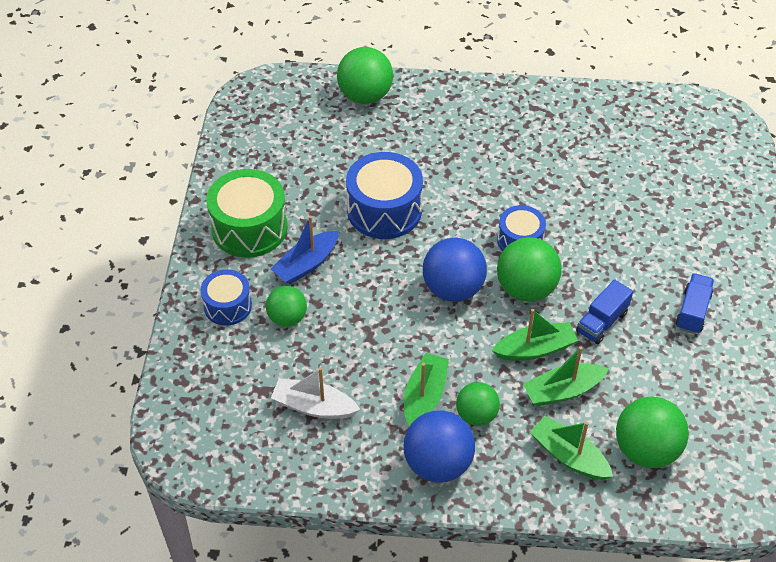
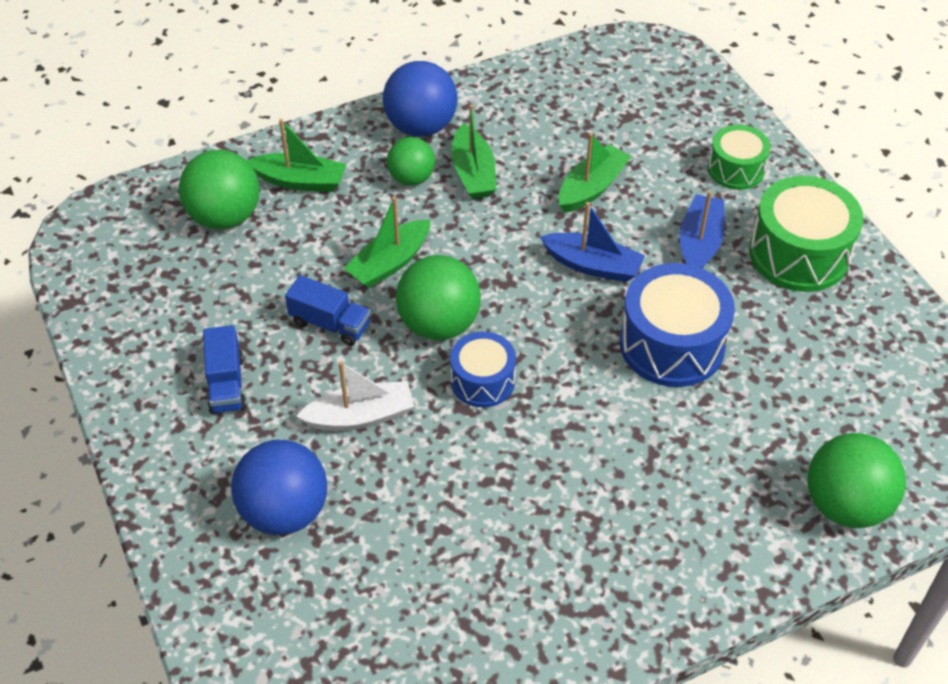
camera: 150 degrees right, 0 degrees up
(228, 306) = (736, 169): blue drum -> green drum
(287, 318) = (667, 184): green ball -> none
(314, 406) = (570, 123): white boat -> white boat (360, 416)
(392, 282) = (592, 265): none -> blue boat
(453, 289) = (521, 287): blue ball -> blue ball (284, 511)
(563, 391) = (337, 235): green boat -> green boat (591, 188)
(602, 322) = (330, 324): blue truck -> blue truck turned 105 degrees clockwise

